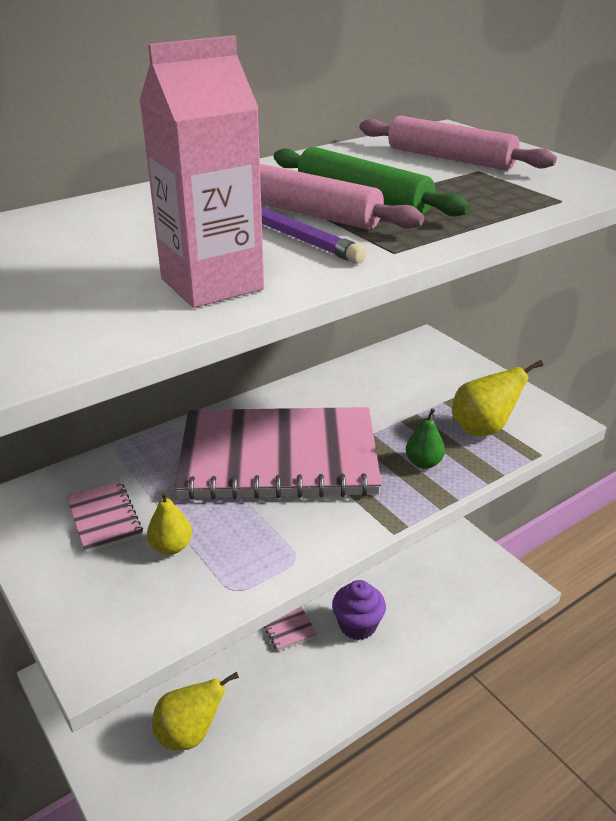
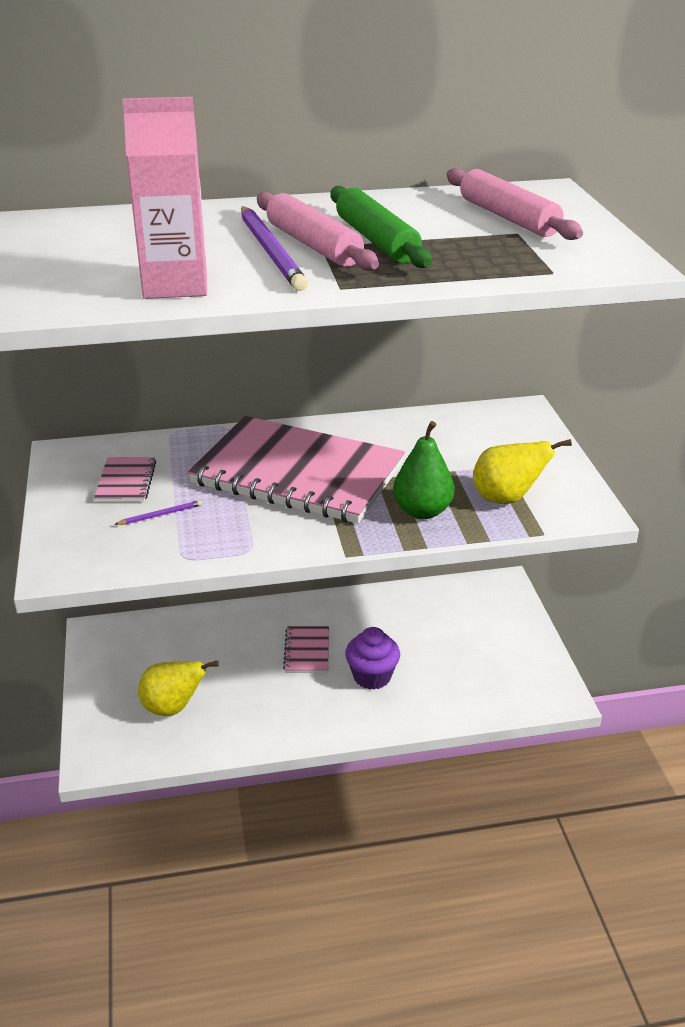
camera: 25 degrees right, 0 degrees up
(171, 547) = (160, 515): yellow pear -> purple pencil
(423, 463) = (422, 511): green pear -> green pear, size x1.58

